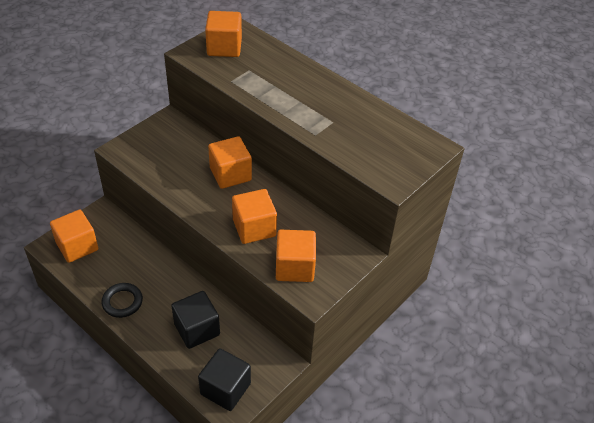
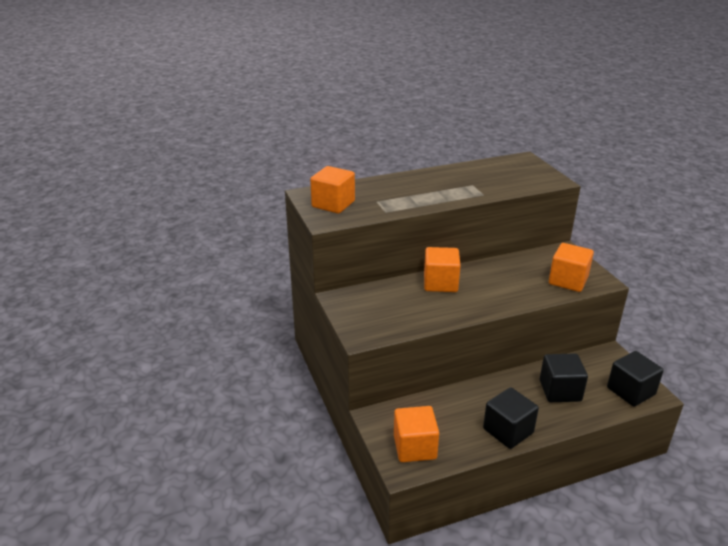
camera: 60 degrees left, 15 degrees down
(122, 302) = (508, 431): black ring -> black cube
(254, 228) = (514, 288): orange cube -> none

